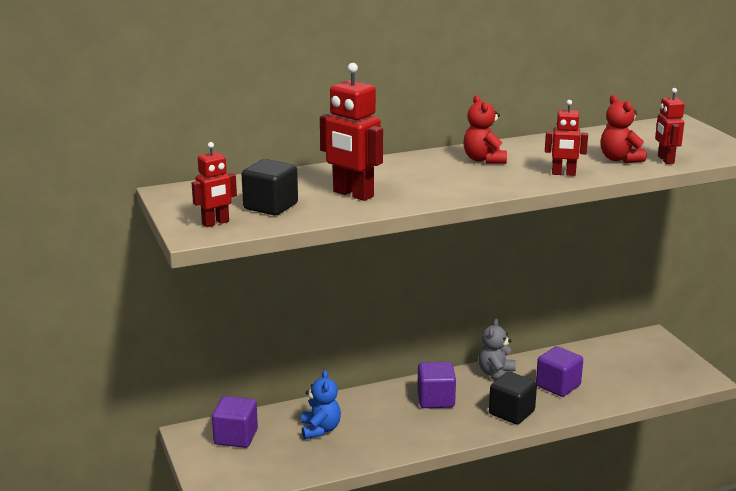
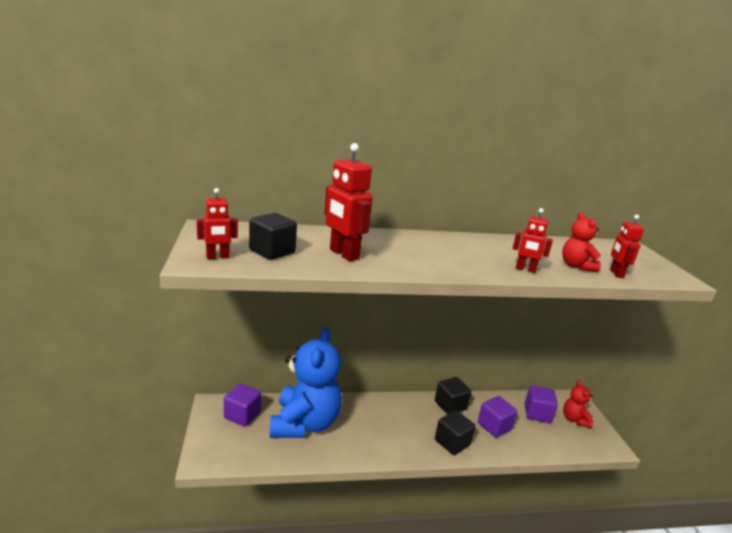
camera: 10 degrees right, 0 degrees up
(320, 429) = (304, 423): blue teddy bear -> blue teddy bear, size x2.21
(435, 399) = (398, 417): purple cube -> purple cube (537, 413)
(483, 160) = (463, 246): red teddy bear -> red teddy bear (574, 419)
(496, 374) = (450, 405): grey teddy bear -> black cube

